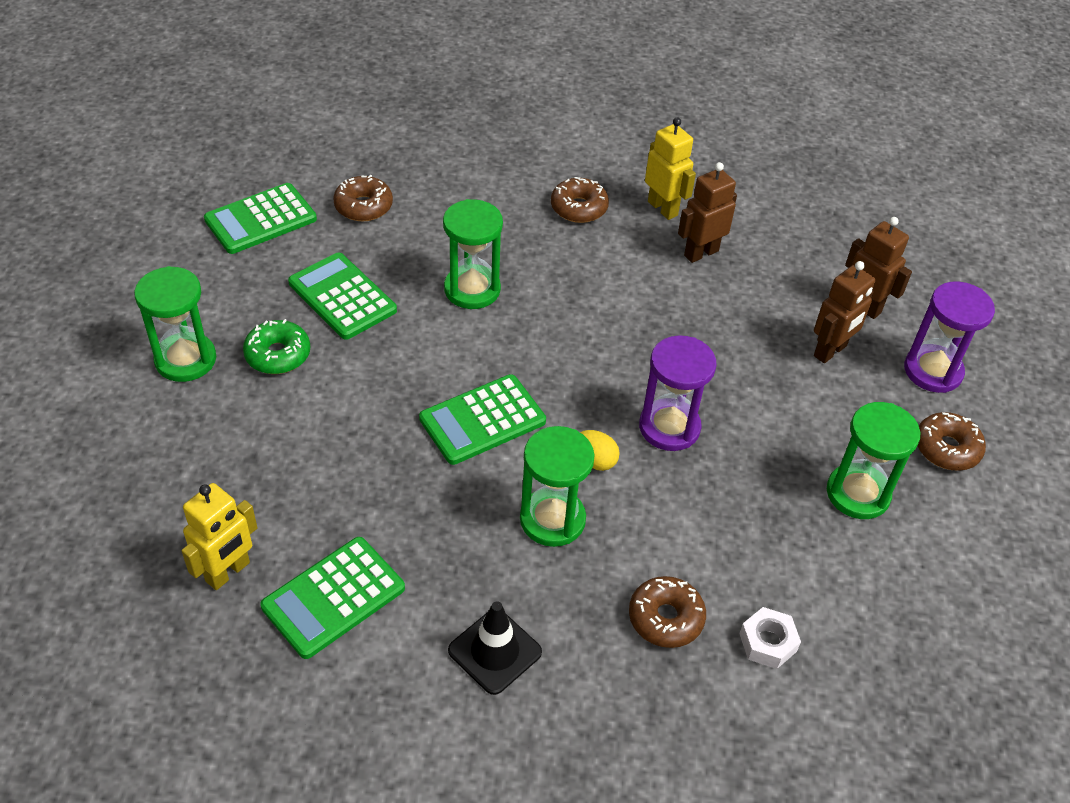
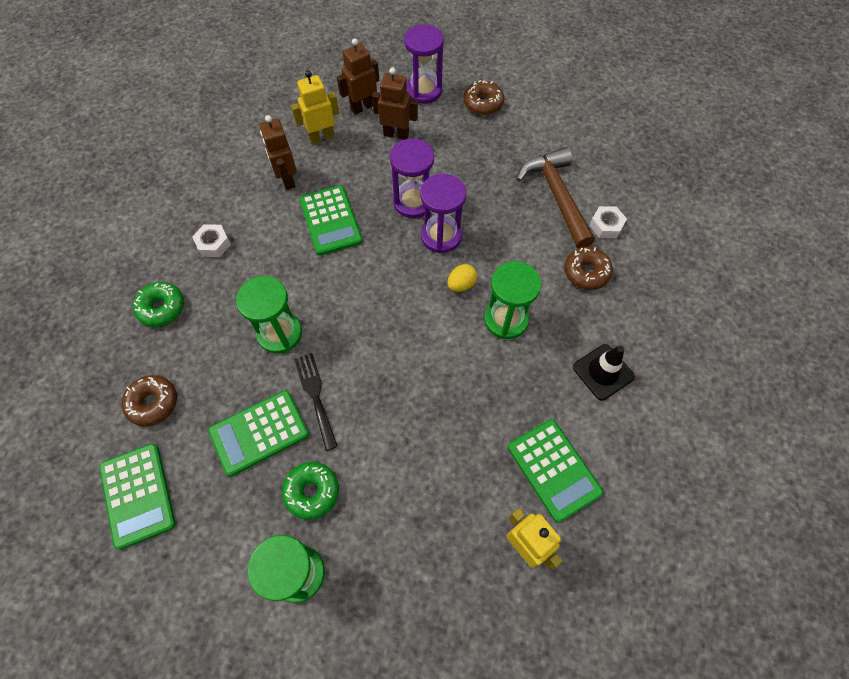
camera: 75 degrees left, 15 degrees up
(396, 336) = (315, 396): none -> black fork
(480, 186) = (162, 308): none -> green donut
(482, 420) = (412, 348): green calculator -> green calculator (330, 220)
(579, 208) = (213, 244): brown donut -> white nut
(663, 208) = (233, 191): yellow robot -> yellow robot (321, 137)
(716, 388) = (413, 202): none -> purple hourglass
(799, 566) = (556, 196): none -> brown hammer
(830, 351) = (396, 134): brown robot -> brown robot turned 45 degrees counterclockwise
(858, 493) = (509, 154): green hourglass -> none

